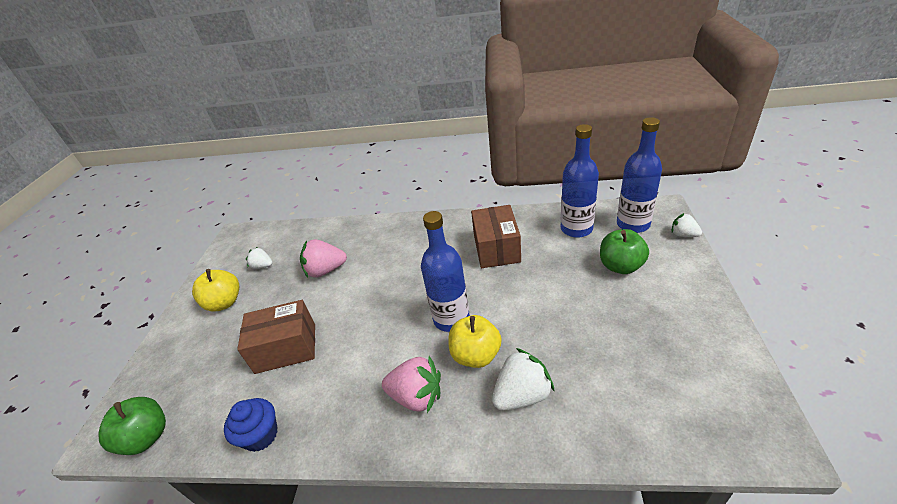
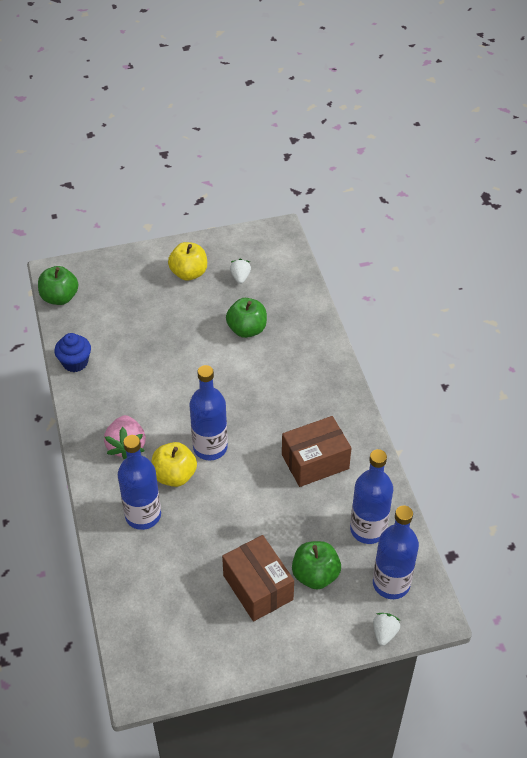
camera: 65 degrees right, 10 degrees up
(286, 348) = (151, 341): brown box -> brown box (258, 587)
(325, 270) = (247, 329): pink strawberry -> green apple
(522, 395) = (143, 515): white strawberry -> blue bottle

